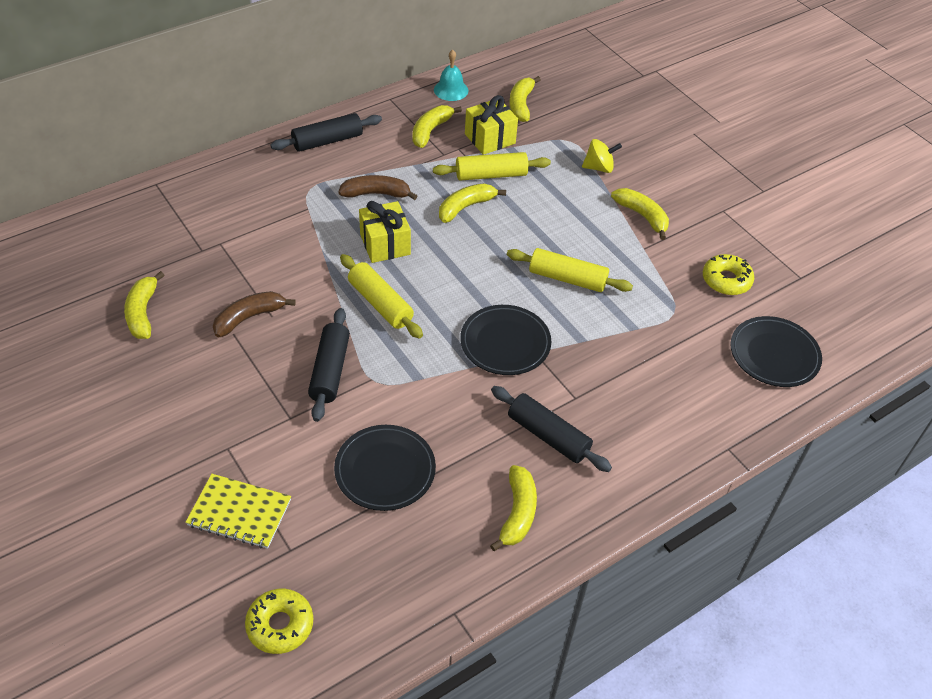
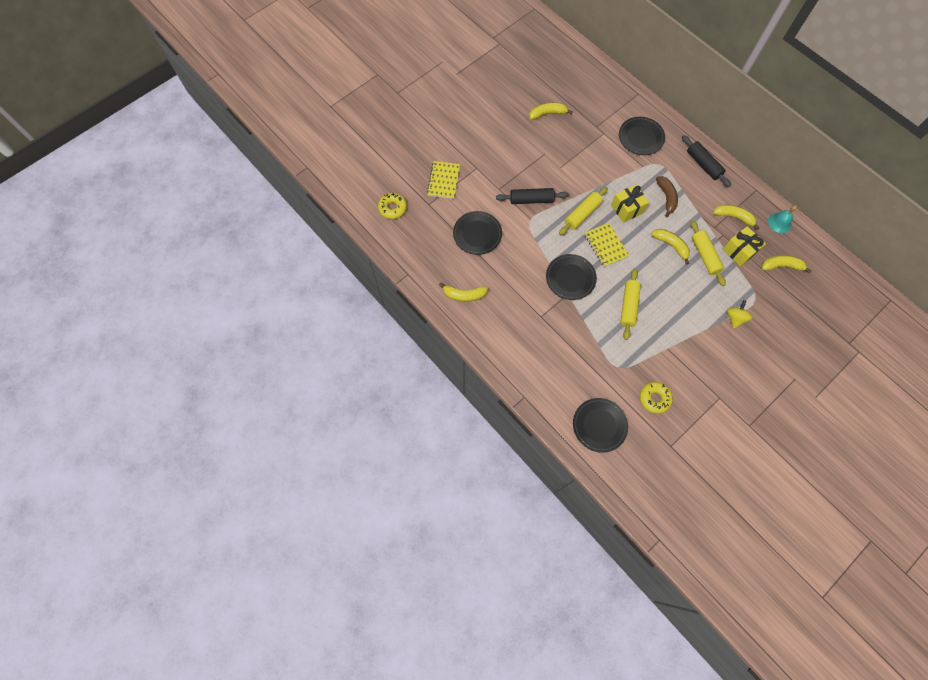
camera: 85 degrees right, 20 degrees up
(248, 199) = (641, 137): none -> black plate
(249, 317) = (556, 158): brown banana -> none
(450, 284) = (605, 245): none -> yellow notebook
(548, 436) = (513, 305): black rolling pin -> none
(599, 168) = (734, 318): yellow spinning top -> yellow spinning top turned 150 degrees counterclockwise
(642, 216) = (697, 346): yellow banana -> none

